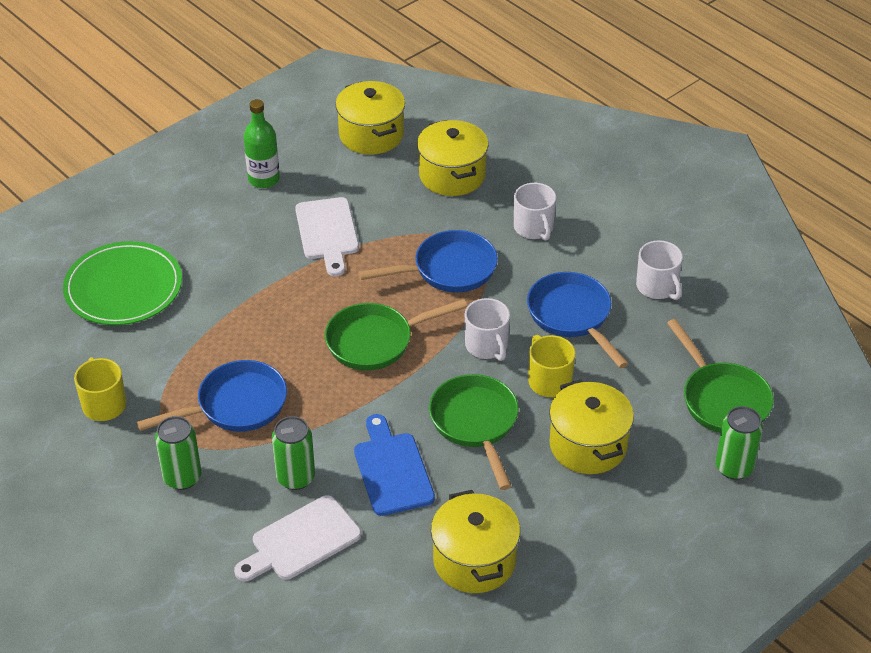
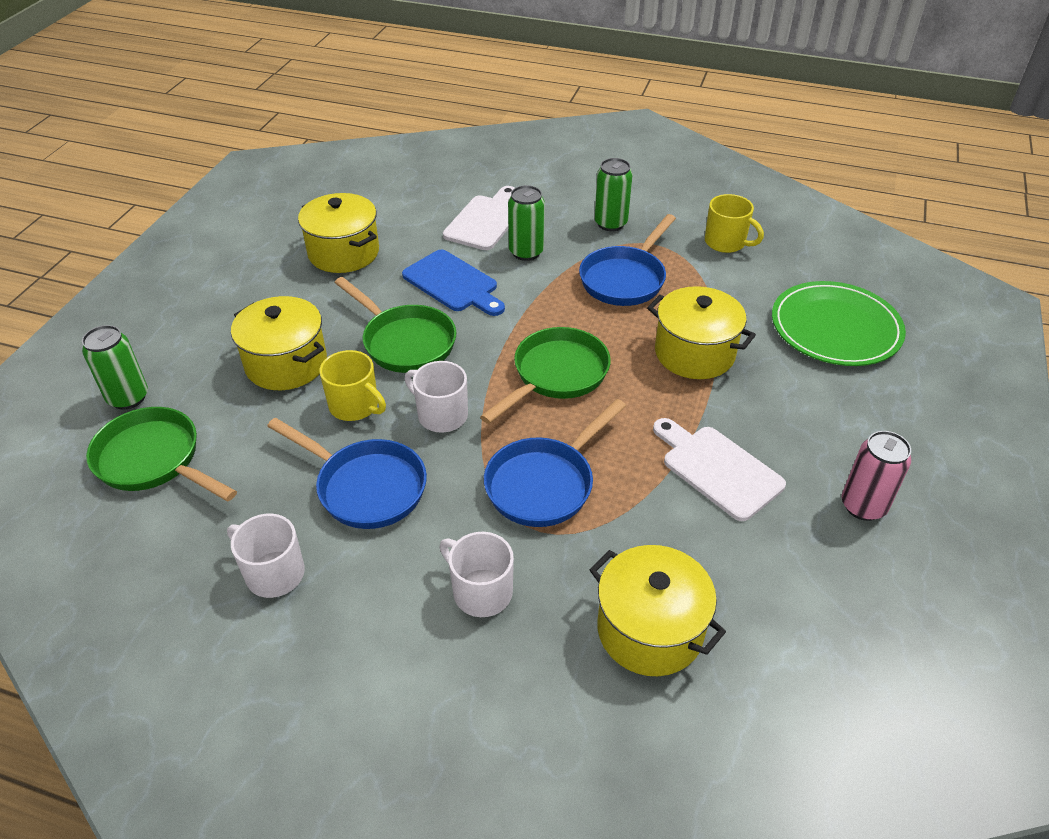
camera: 150 degrees right, 0 degrees up
(264, 179) = (863, 506): green bottle -> pink can
(371, 135) = (818, 649): yellow pot -> yellow pot (694, 353)

